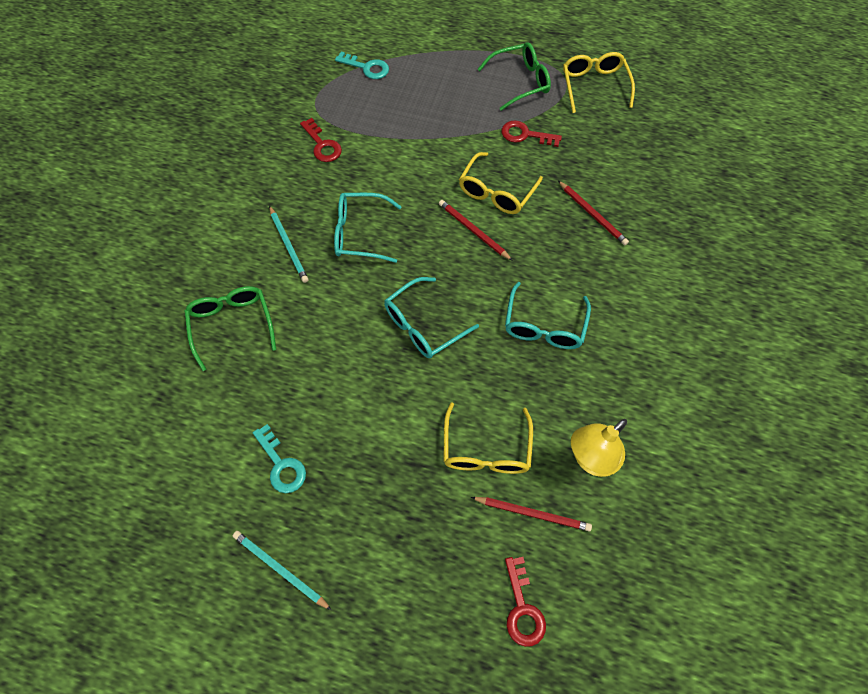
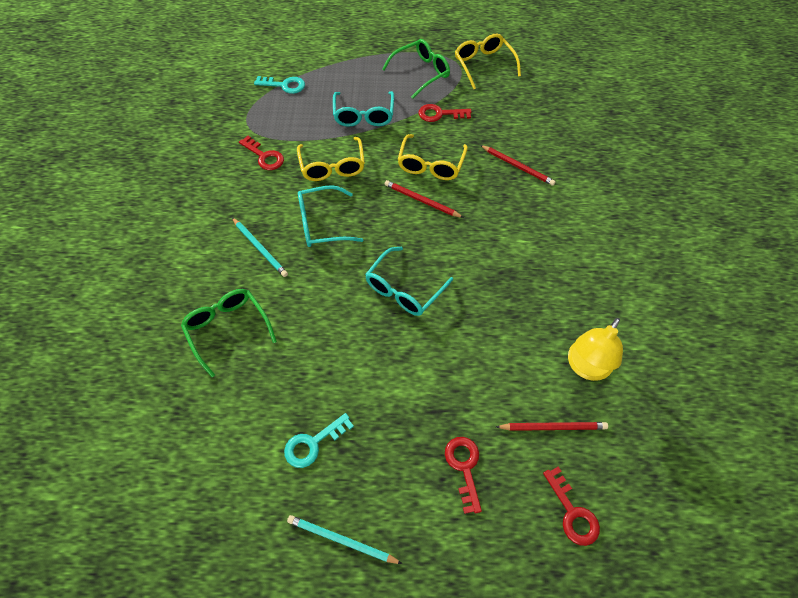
camera: 15 degrees left, 5 degrees down
(281, 464) = (313, 443): turquoise key -> turquoise key turned 105 degrees clockwise
(425, 530) = (464, 467): none -> red key
(486, 449) = (494, 382): yellow glasses -> yellow glasses (332, 166)
(544, 325) = (508, 265): turquoise glasses -> turquoise glasses (364, 115)

